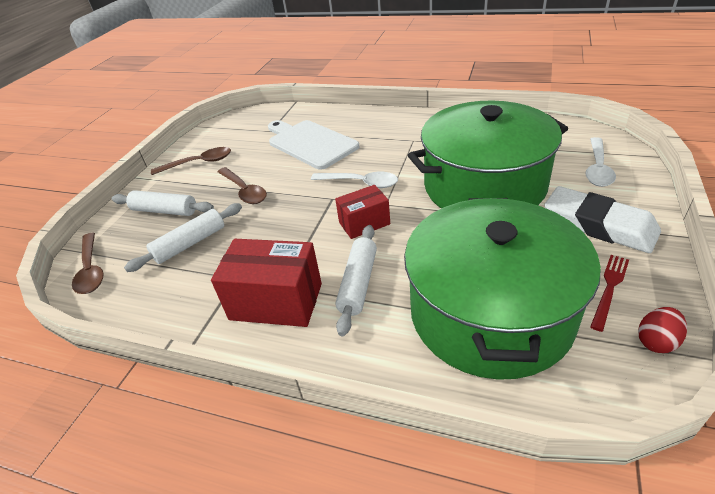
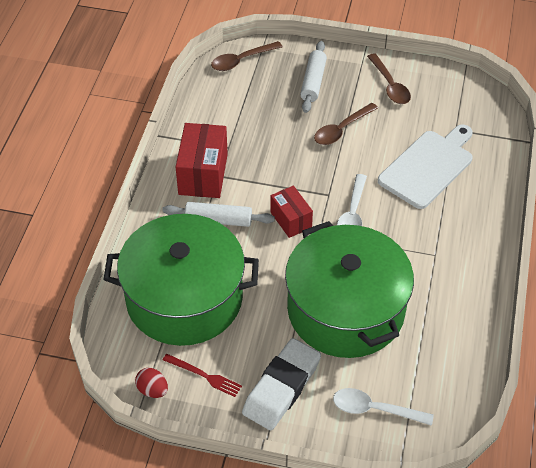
camera: 80 degrees right, 10 degrees up
(190, 244) = (269, 110): white rolling pin -> none

